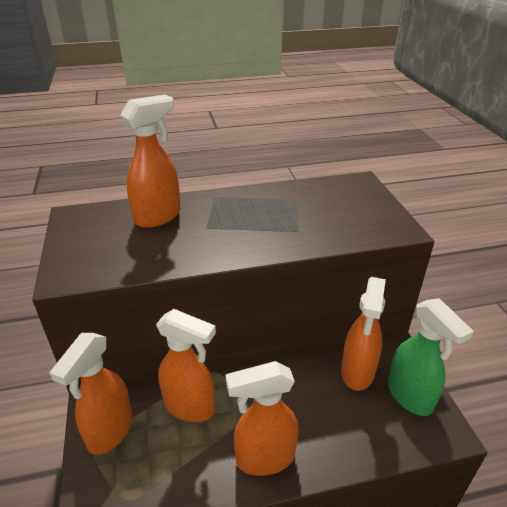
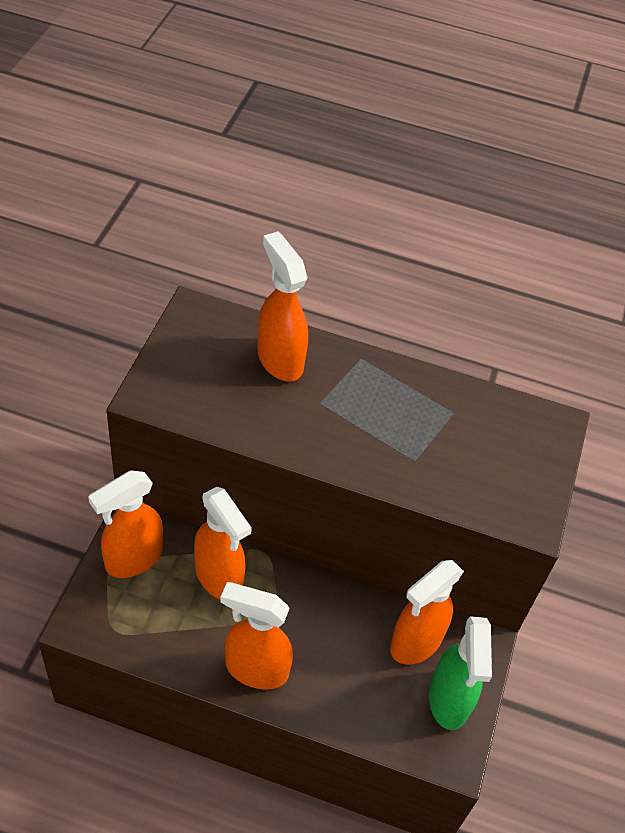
camera: 25 degrees right, 15 degrees up
(158, 217) = (279, 360): orange spray bottle -> orange spray bottle turned 105 degrees counterclockwise

